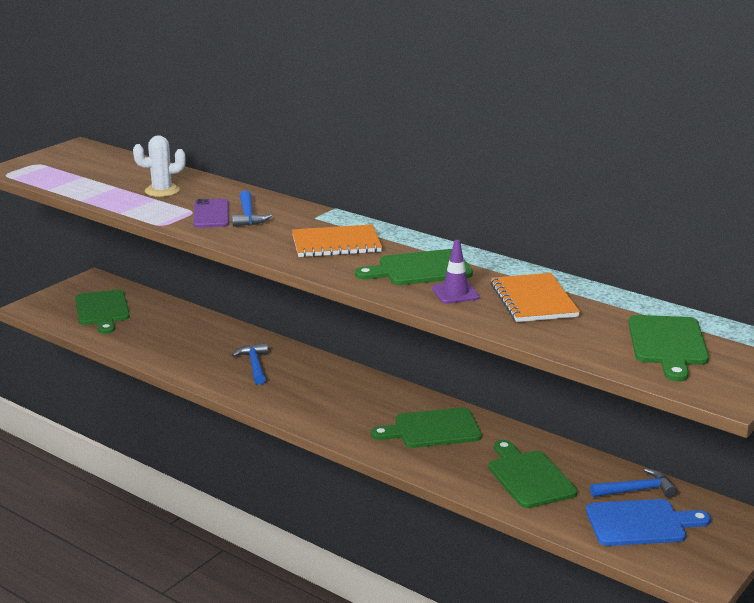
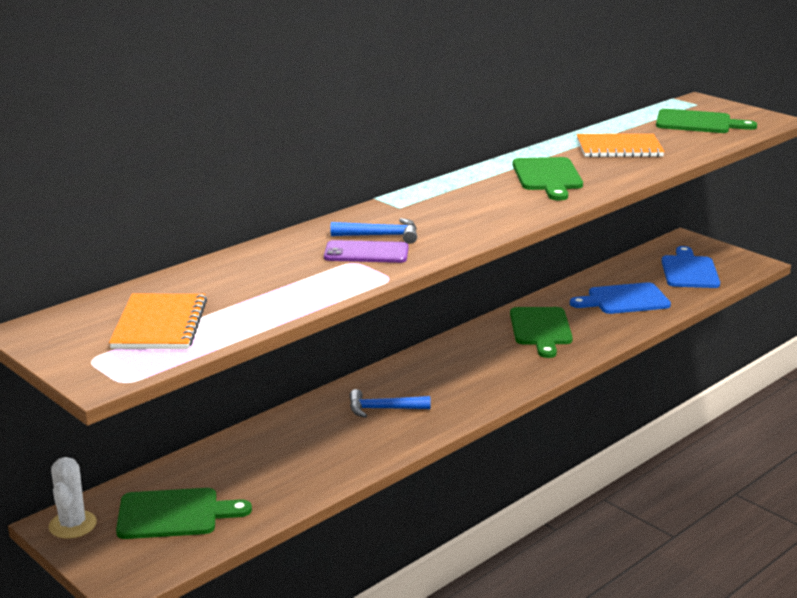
camera: 80 degrees left, 0 degrees up
(162, 191) = (269, 277): white cactus -> white cactus (72, 525)
(336, 244) = (476, 202): orange notebook -> orange notebook (160, 325)
(455, 293) = (603, 170): purple traffic cone -> none
(529, 477) = (624, 300): green cutting board -> blue cutting board
(637, 490) = (644, 265): blue hammer -> none

